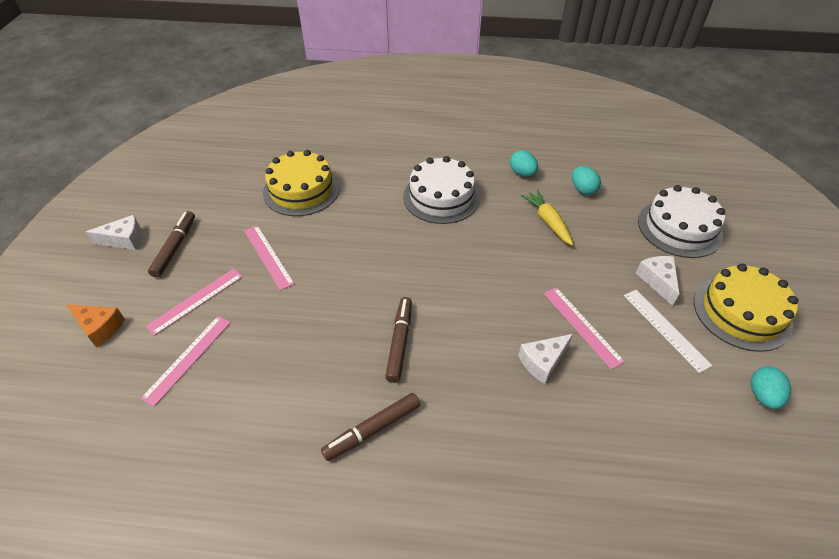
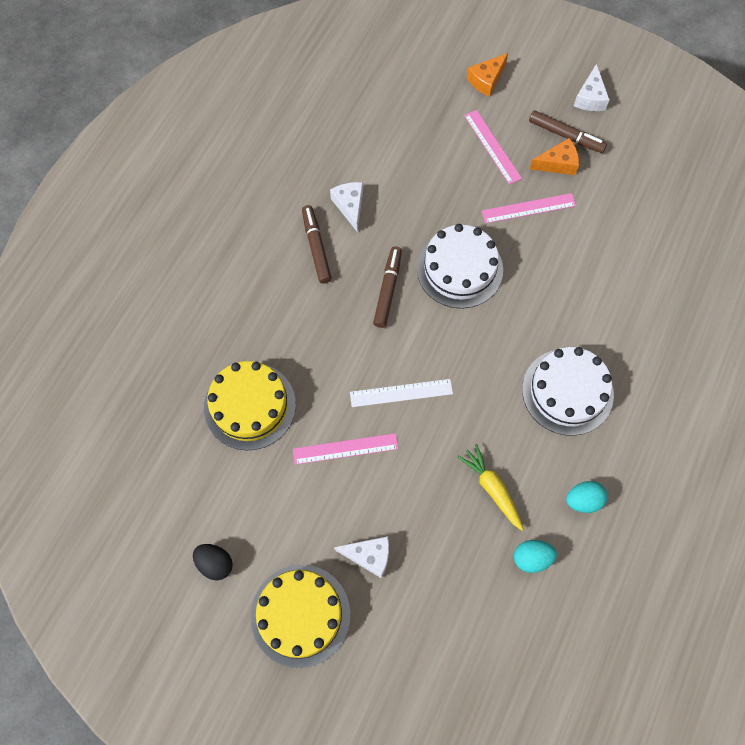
camera: 110 degrees right, 20 degrees up
(188, 358) = (431, 136): pink ruler -> none
(210, 247) = (558, 163): none -> orange cheese
(301, 190) = (621, 255): yellow cake -> yellow cake (250, 406)
(400, 342) = (388, 289): brown marker -> brown marker turned 105 degrees counterclockwise
(543, 361) = (323, 395): white cheese -> white cheese (350, 206)
(547, 221) = (492, 488): yellow carrot -> yellow carrot turned 120 degrees counterclockwise
(665, 329) = (312, 524): white ruler -> white ruler (401, 393)
(679, 228) = (432, 634): white cake -> white cake (459, 269)
(762, 396) = (215, 563): turquoise egg -> black egg

